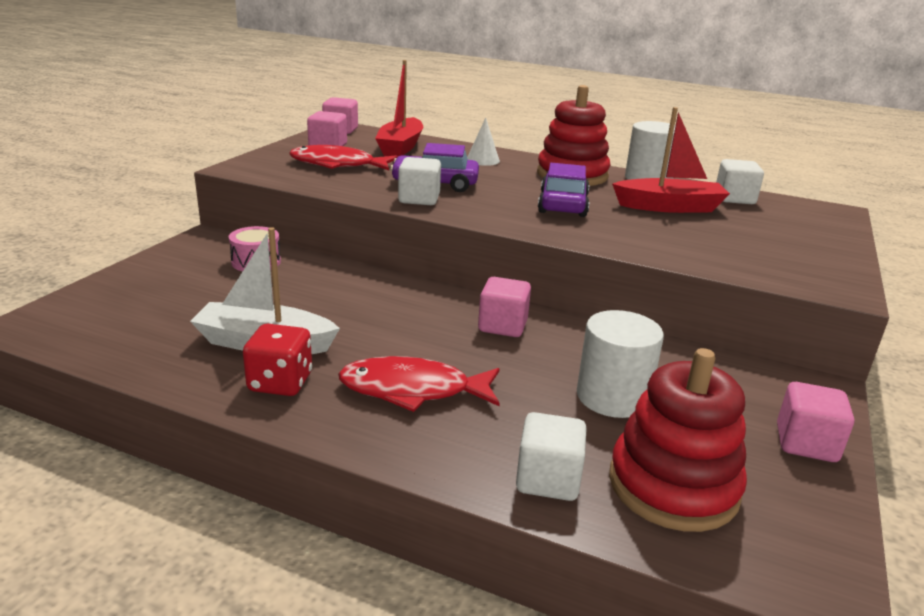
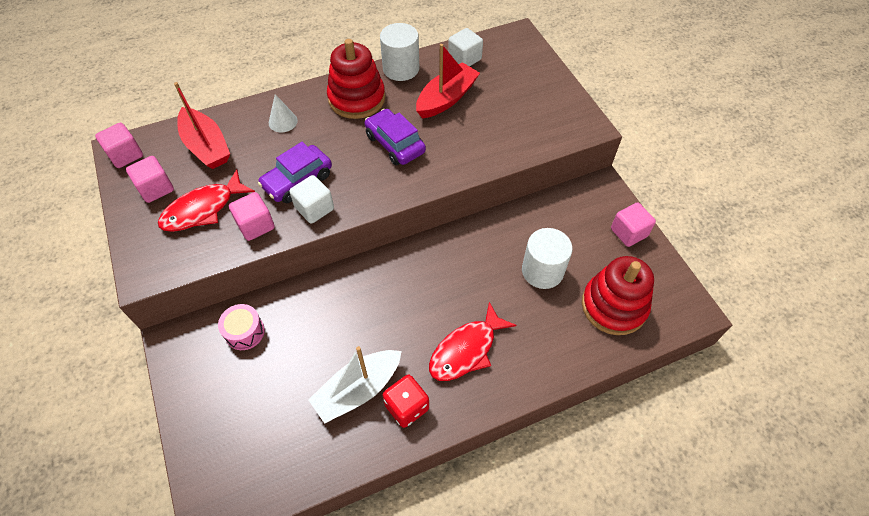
camera: 45 degrees left, 30 degrees up
(502, 326) = (444, 262): pink cube -> pink cube (256, 225)
(548, 479) = (574, 348): white cube -> none

